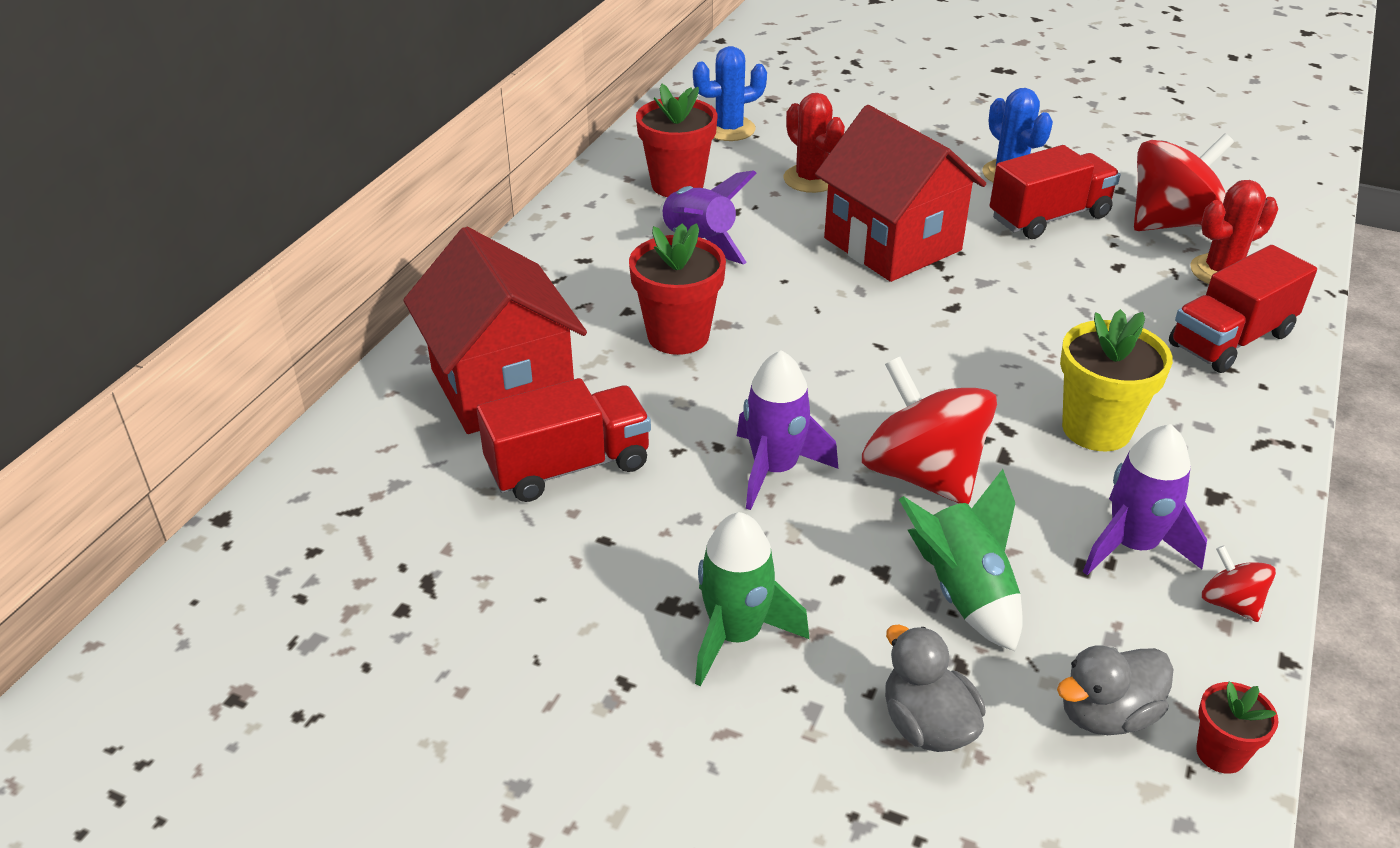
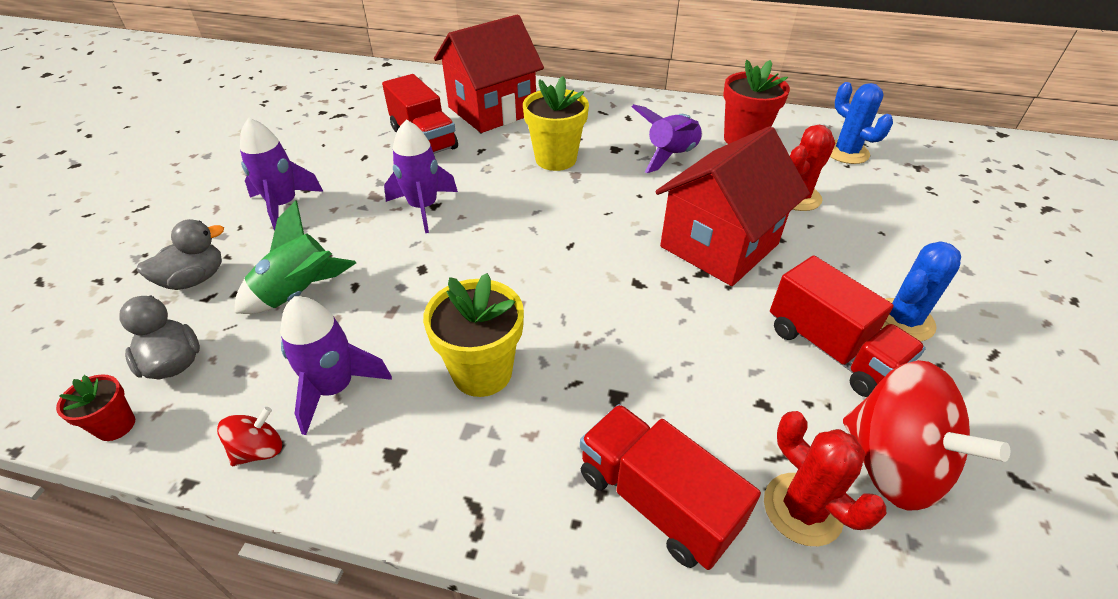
camera: 80 degrees right, 5 degrees up
(678, 336) = (556, 159): red flower pot -> yellow flower pot
(736, 635) = (283, 205): green rocket -> purple rocket
(922, 474) = (420, 271): red spinning top -> none

